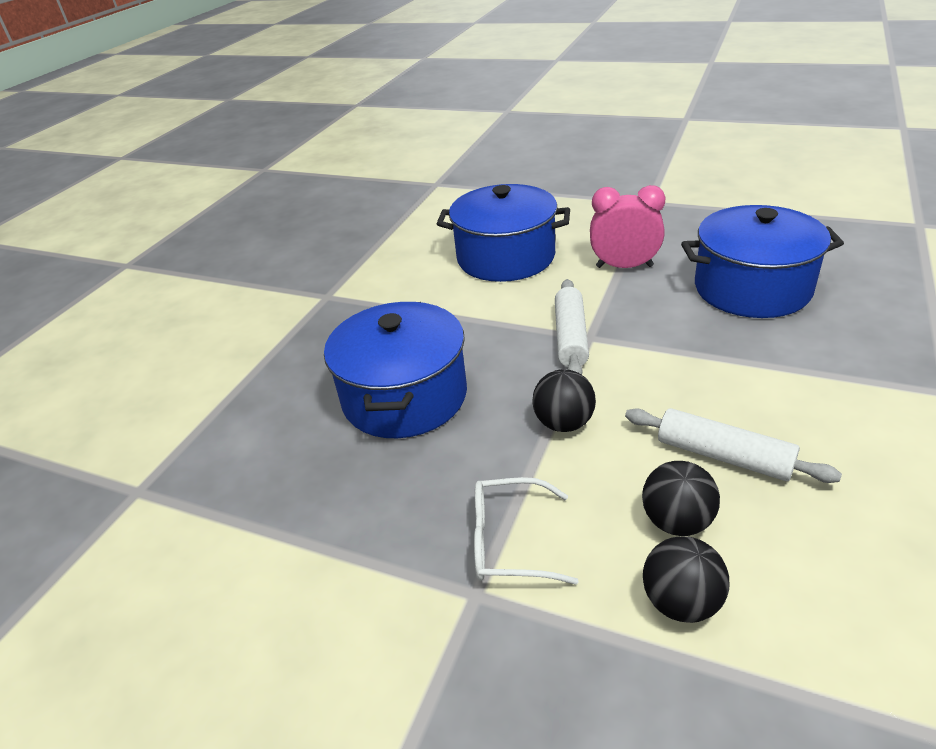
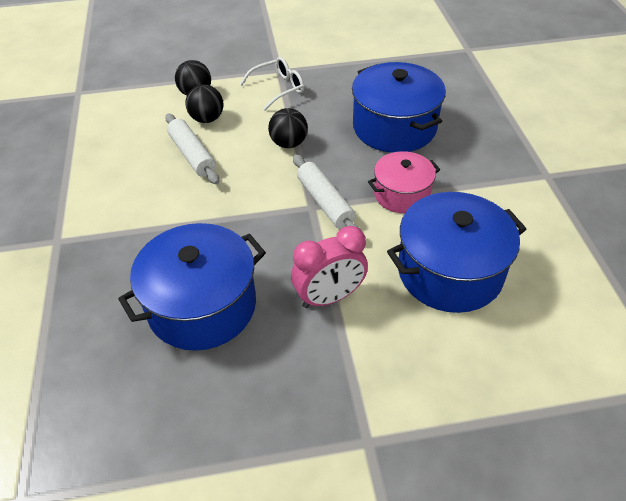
camera: 145 degrees right, 10 degrees up
(481, 321) = (401, 194): none -> pink pot
(723, 456) = (192, 155): white rolling pin -> white rolling pin turned 60 degrees clockwise

